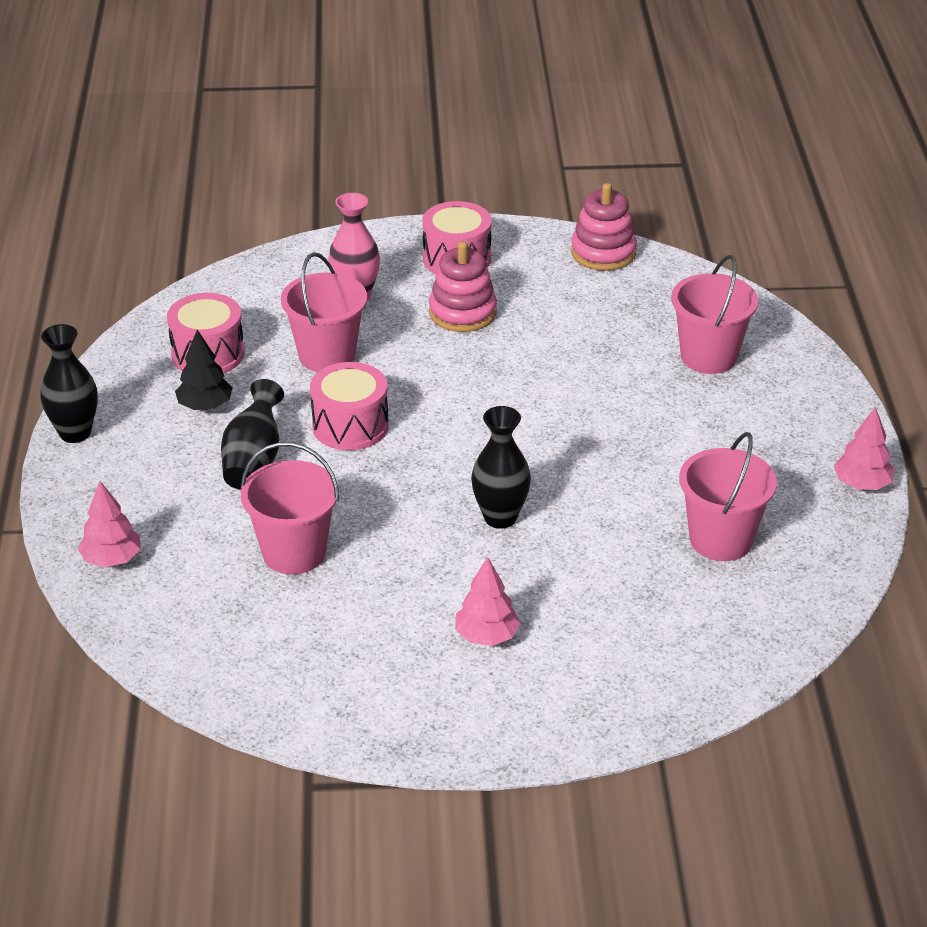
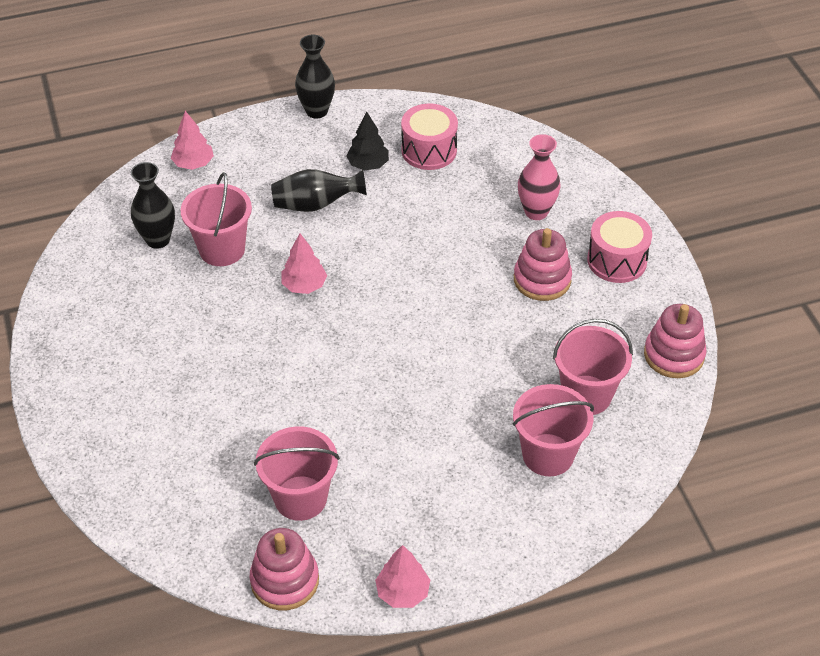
camera: 75 degrees right, 10 degrees up
(327, 356) = (452, 213): pink bucket -> pink bucket (586, 395)
(350, 426) = (371, 246): pink drum -> none
(487, 636) = (158, 371): pink tree -> pink tree (304, 286)
(500, 517) = (290, 354): black vase -> black vase (158, 239)
(831, 568) = (285, 580): none -> pink stacking toy

